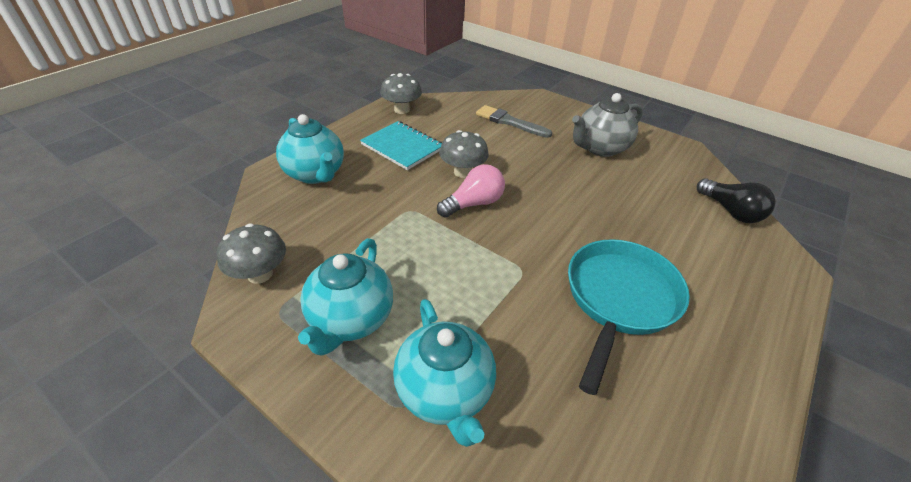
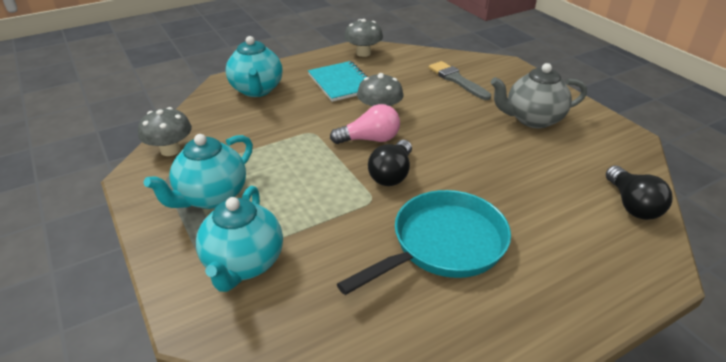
camera: 25 degrees right, 5 degrees down
(521, 236) = (392, 174): none -> black light bulb

